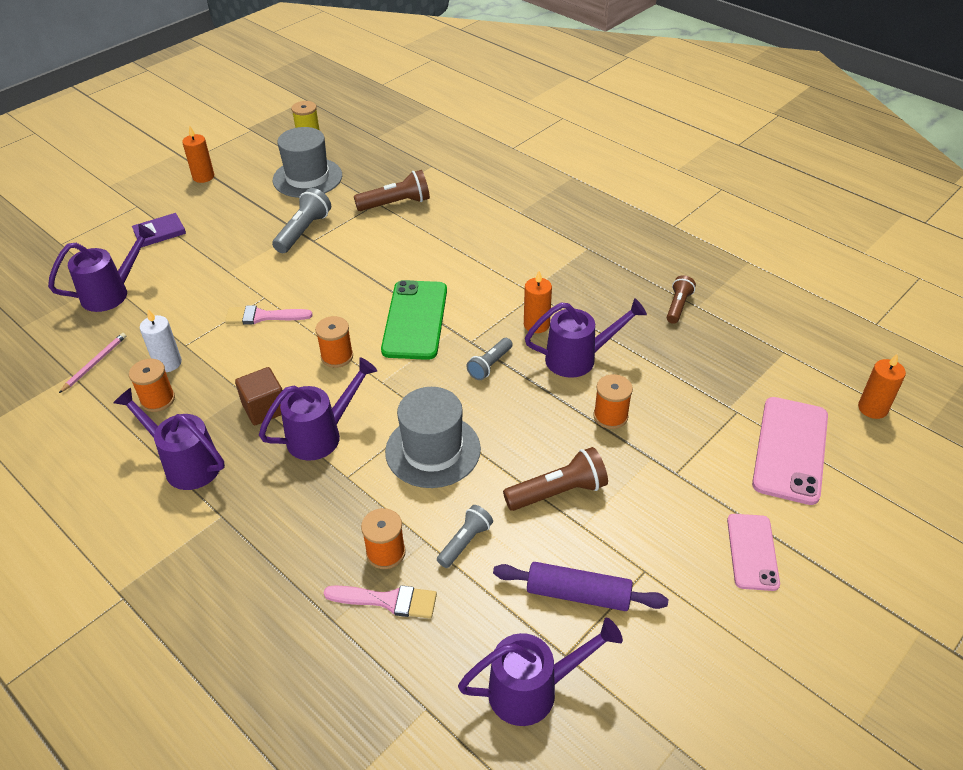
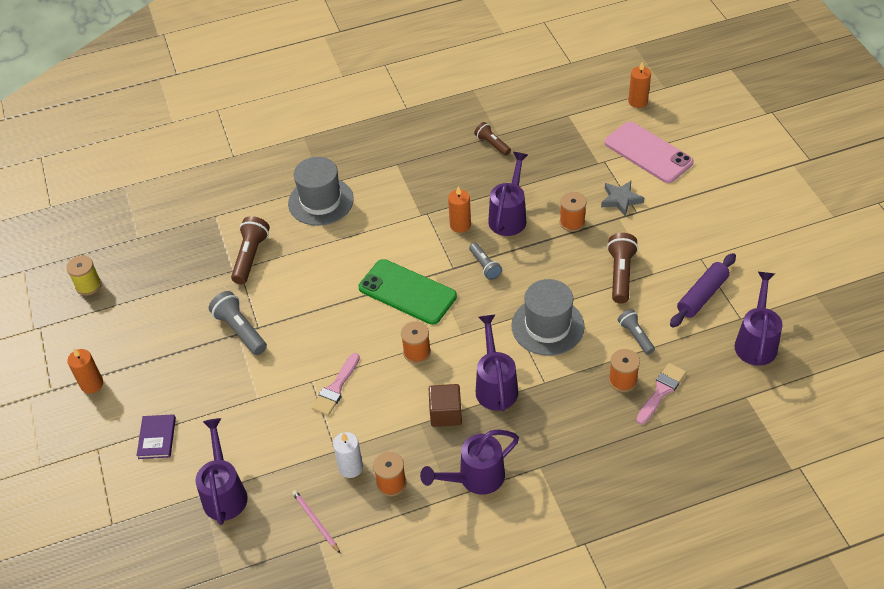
camera: 60 degrees left, 5 degrees up
(307, 178) = (161, 306): grey hat -> grey hat (320, 201)
(684, 450) = (621, 200): none -> grey star
(752, 552) = (711, 205): pink phone -> none

